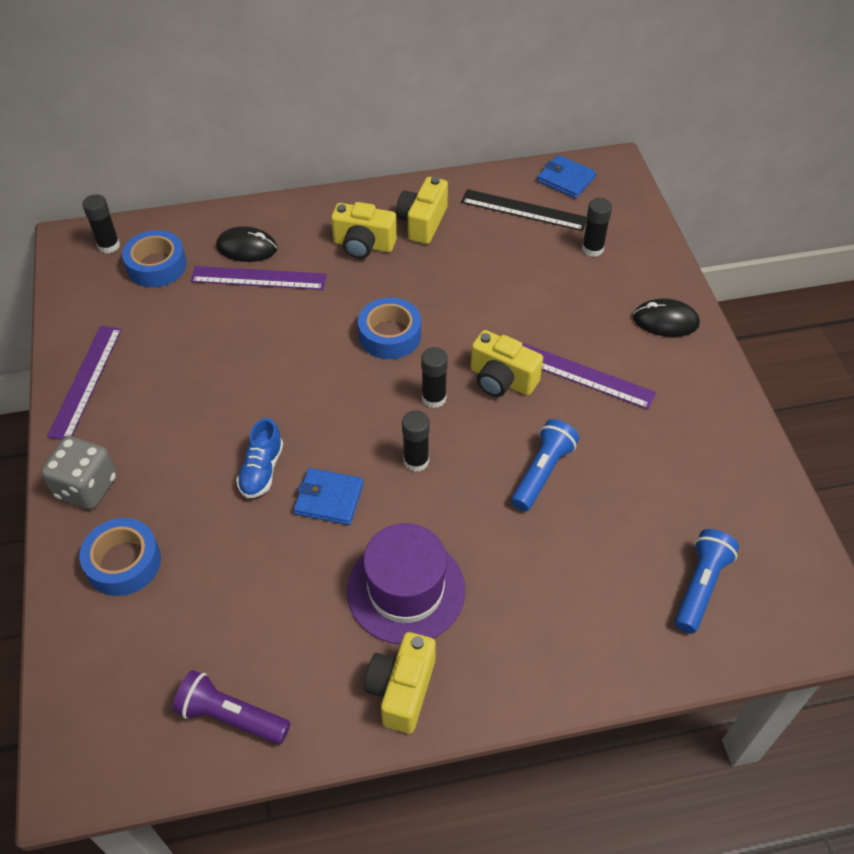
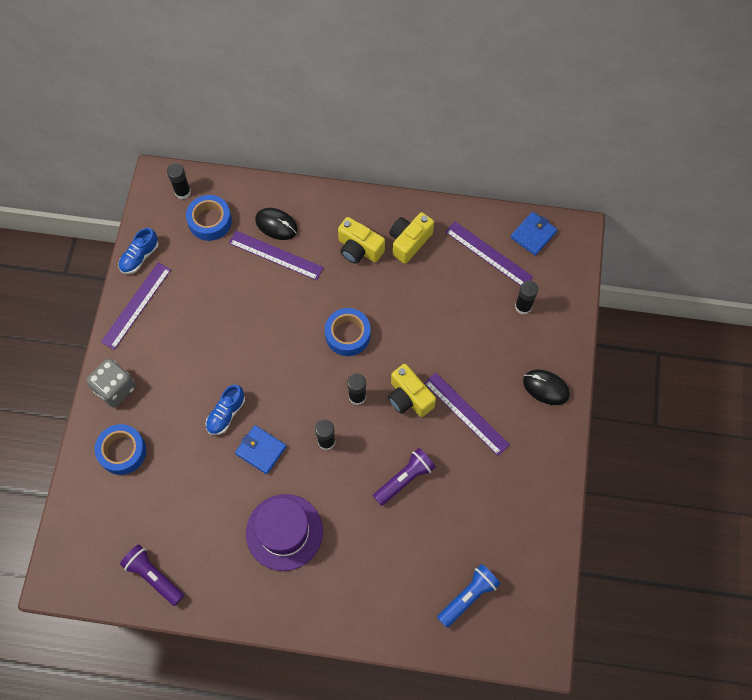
camera: 20 degrees right, 15 degrees up
(72, 327) = (140, 257): none -> blue shoe
(402, 690) = (256, 596): yellow camera -> none
(524, 210) = (488, 254): black ruler -> purple ruler
(542, 472) = (405, 479): blue flashlight -> purple flashlight
(566, 179) = (533, 235): blue wallet -> blue wallet turned 75 degrees clockwise

